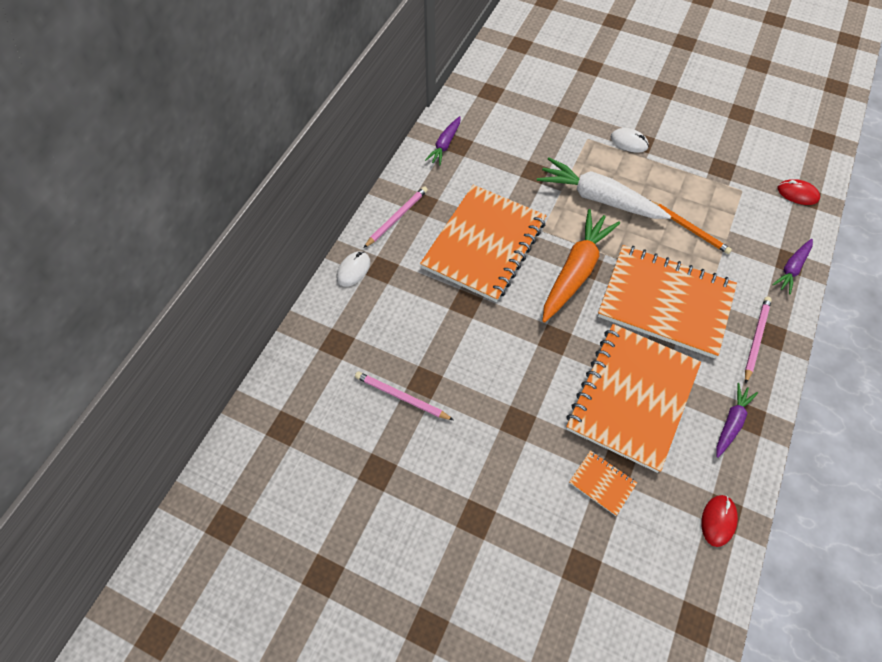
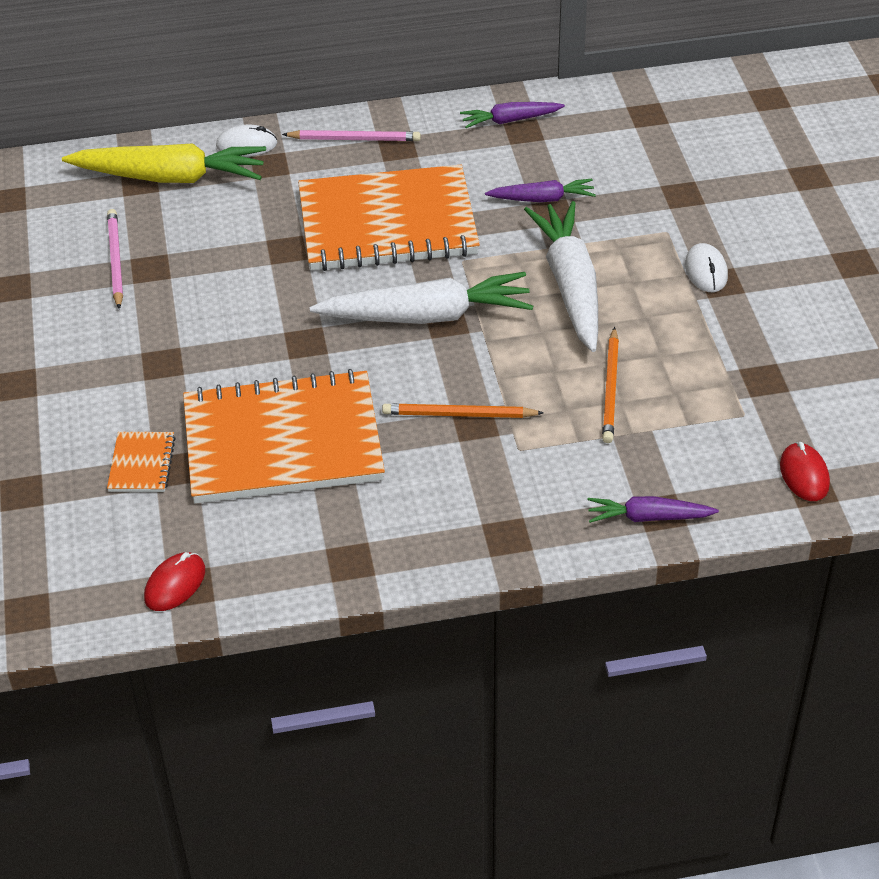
camera: 55 degrees right, 15 degrees down
(347, 324) = (170, 177): none -> yellow carrot
(575, 271) = (427, 316): orange carrot -> white carrot
(665, 302) = (458, 414): orange notebook -> orange pencil
(718, 520) = (175, 584): red mouse -> red mouse turned 45 degrees counterclockwise
(731, 422) = (327, 546): purple carrot -> purple carrot (542, 199)
(756, 338) = (485, 523): pink pencil -> none

